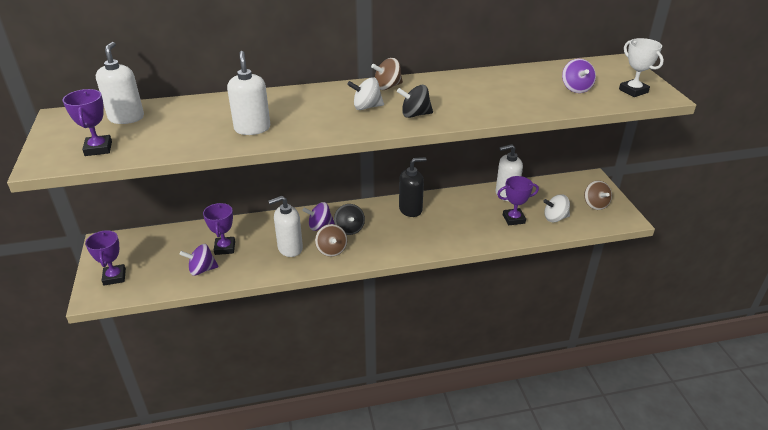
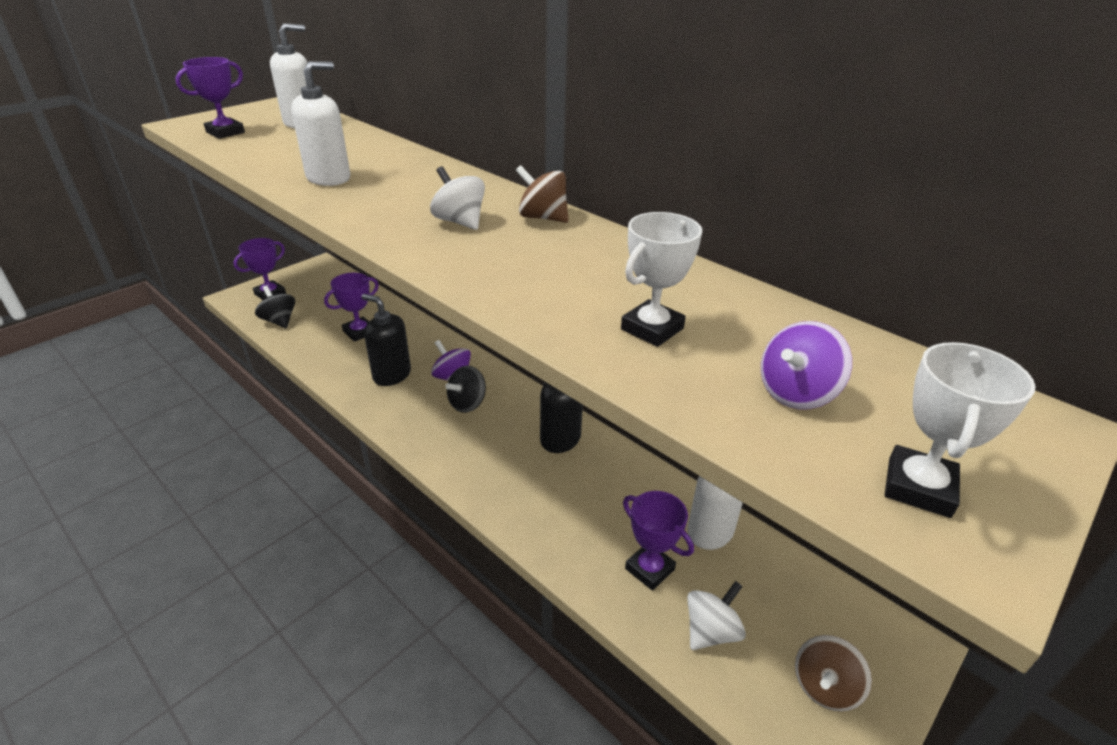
camera: 55 degrees right, 0 degrees up
(202, 270) = (312, 335): purple spinning top -> none
(290, 248) = (391, 375): white soap dispenser -> black soap dispenser
(331, 250) = (412, 408): brown spinning top -> none
(415, 115) = (474, 260): black spinning top -> black spinning top (279, 321)
(513, 97) = (652, 329): none -> white trophy
(555, 218) = (711, 631): white spinning top -> white spinning top turned 90 degrees clockwise

